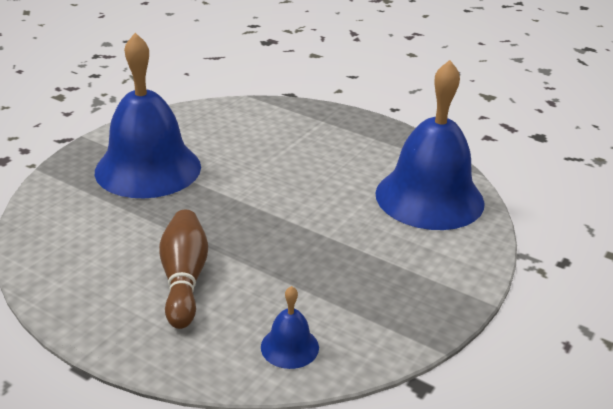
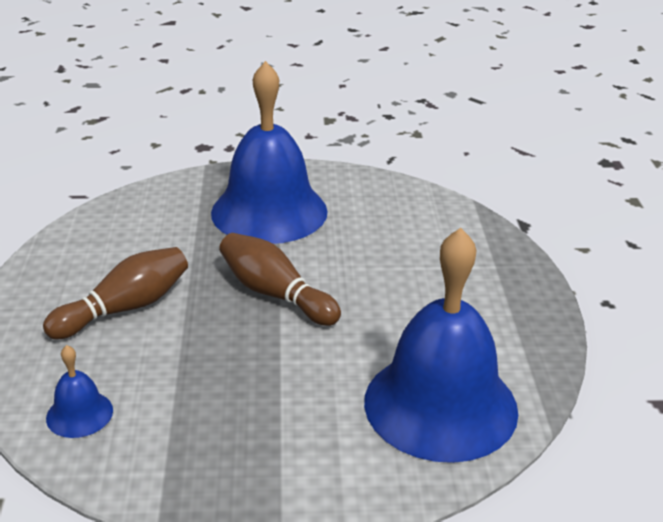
camera: 55 degrees right, 0 degrees up
(252, 207) = (275, 294): none -> brown bowling pin

